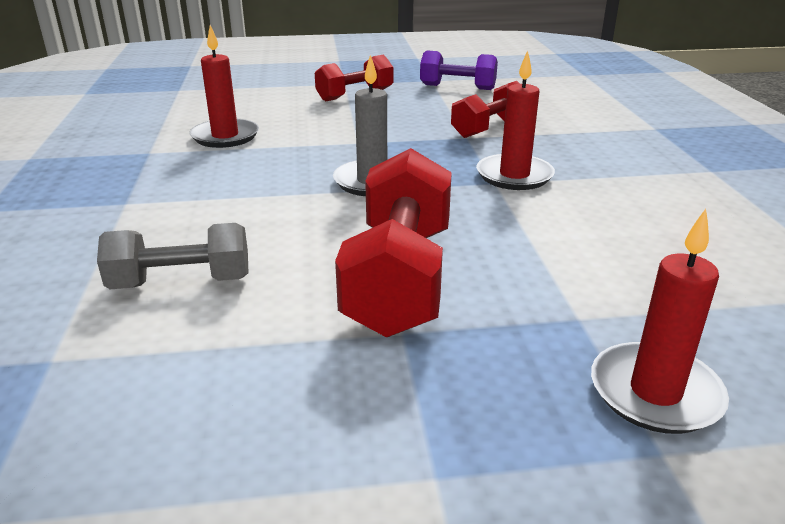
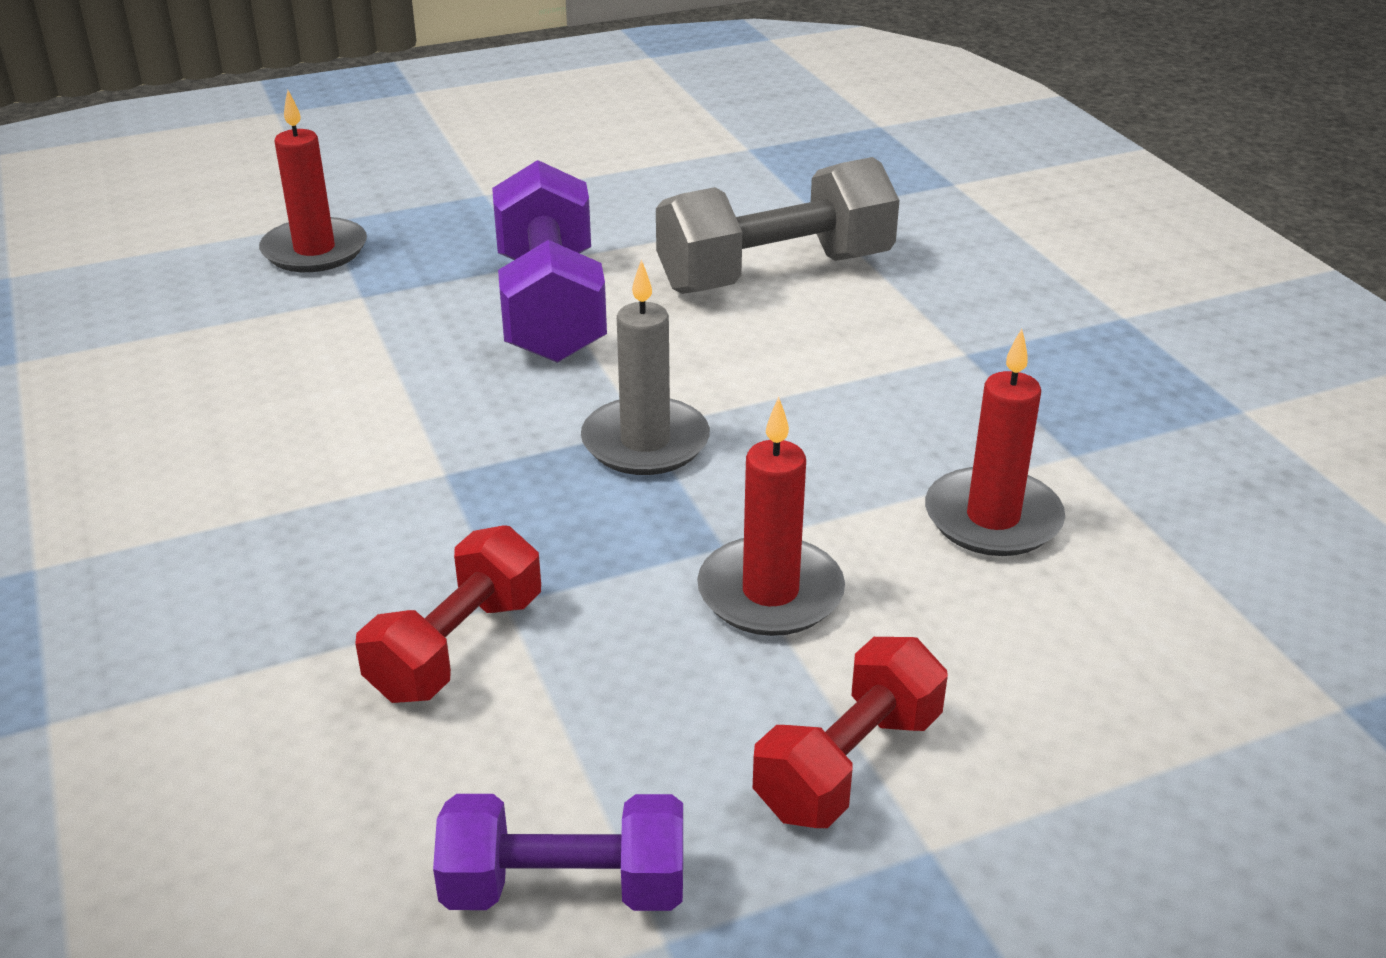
camera: 165 degrees right, 5 degrees up
(181, 282) = (775, 273): grey dumbbell -> grey dumbbell, size x1.61
(400, 278) = (550, 307): red dumbbell -> purple dumbbell
(514, 176) = (410, 493): red candle -> red candle (770, 593)

